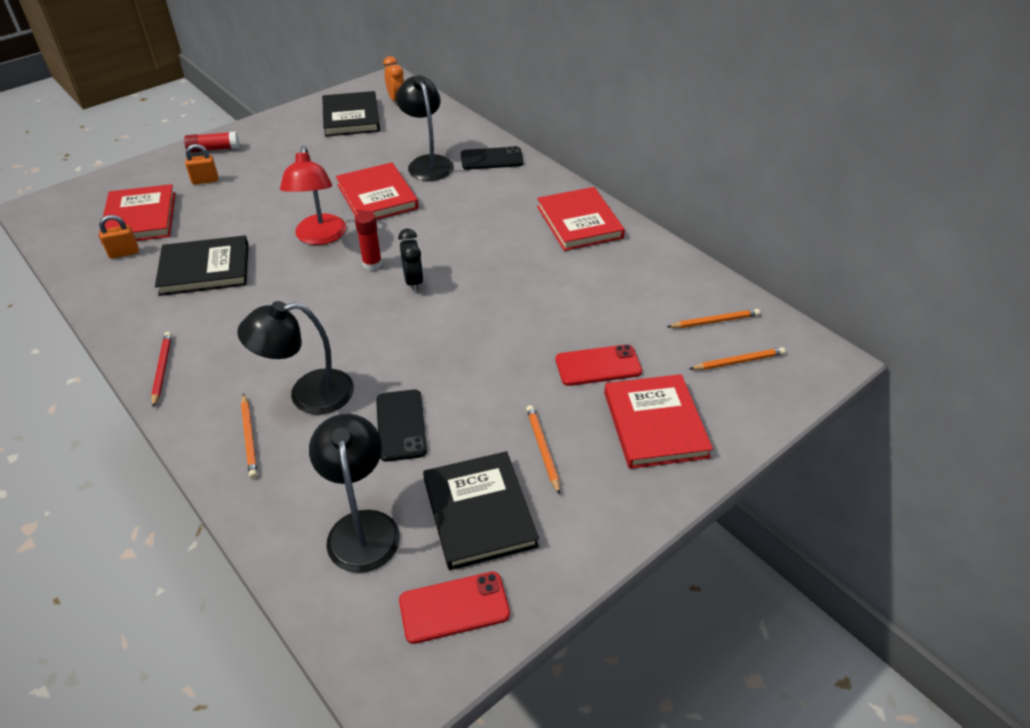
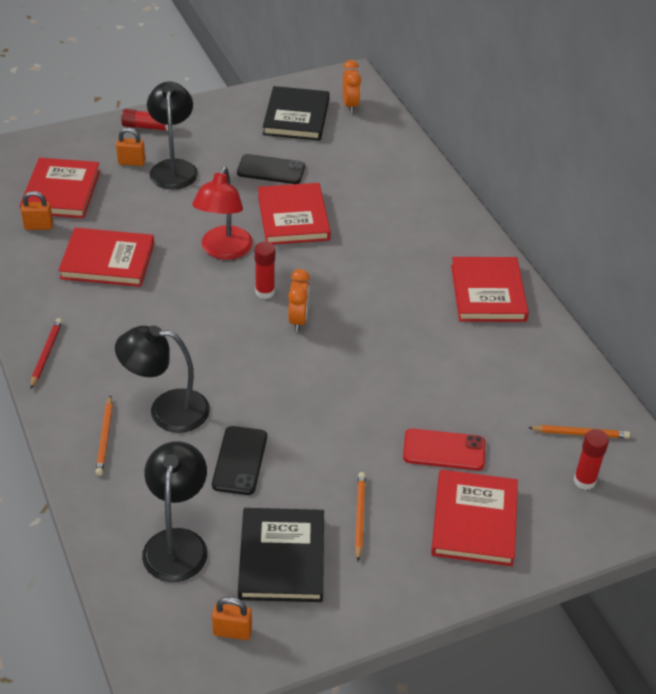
camera: 15 degrees right, 0 degrees up
(205, 269) = (107, 261): black book -> red book
(413, 282) = (298, 320): black clock -> orange clock
(427, 163) = (357, 189): black lamp -> black lamp (173, 168)
(454, 607) = (232, 631): red phone -> orange padlock
(492, 159) = (425, 198): black phone -> black phone (271, 170)
(738, 361) = (584, 481): orange pencil -> red glue stick

